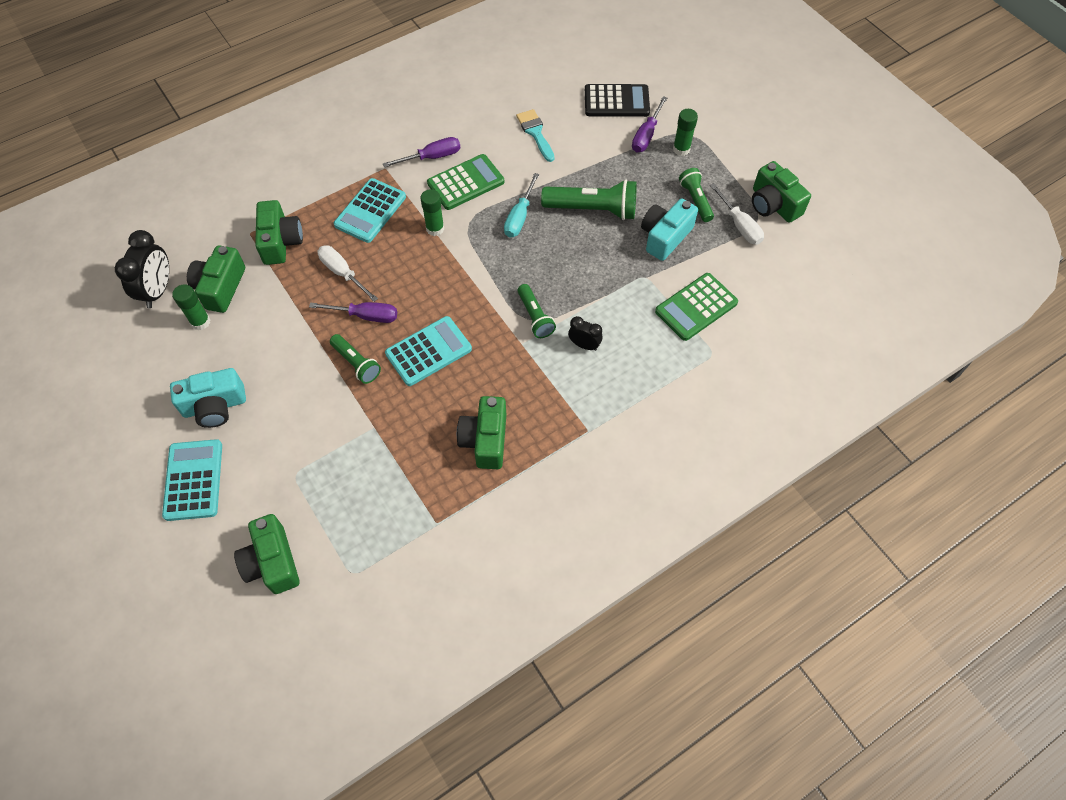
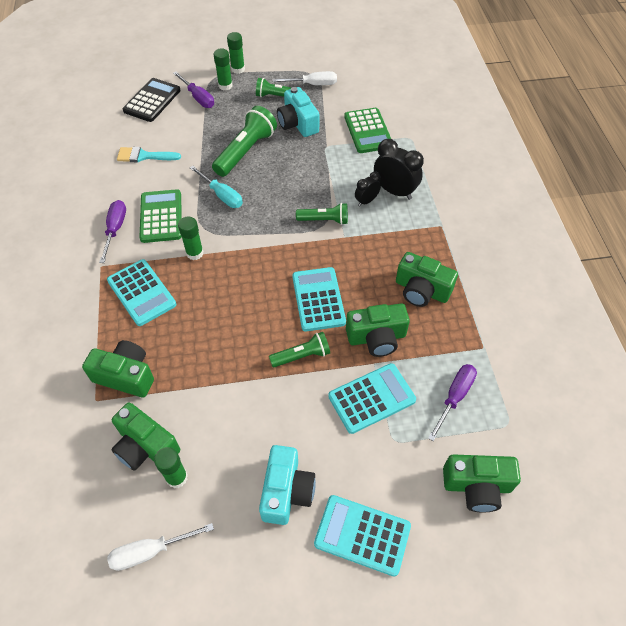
camera: 65 degrees left, 5 degrees down
(158, 291) = (109, 510): black clock -> black clock (394, 191)
(333, 439) = (371, 398): none -> turquoise calculator
(342, 273) = (197, 336): white screwdriver -> white screwdriver (150, 551)
(365, 316) = (255, 333): purple screwdriver -> purple screwdriver (454, 397)
(716, 148) = (238, 69): none -> green glue stick
(773, 204) = (306, 63): green camera -> green camera (376, 337)

